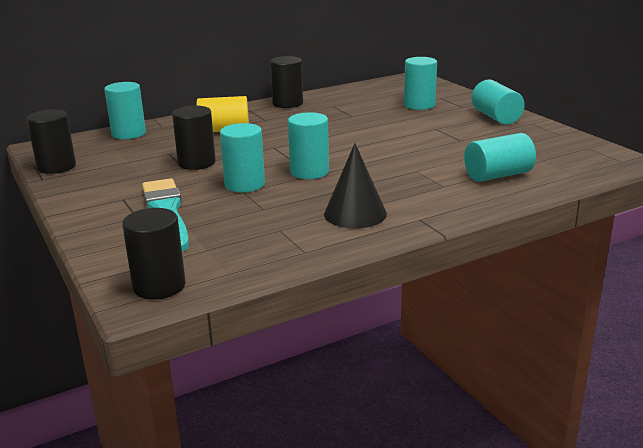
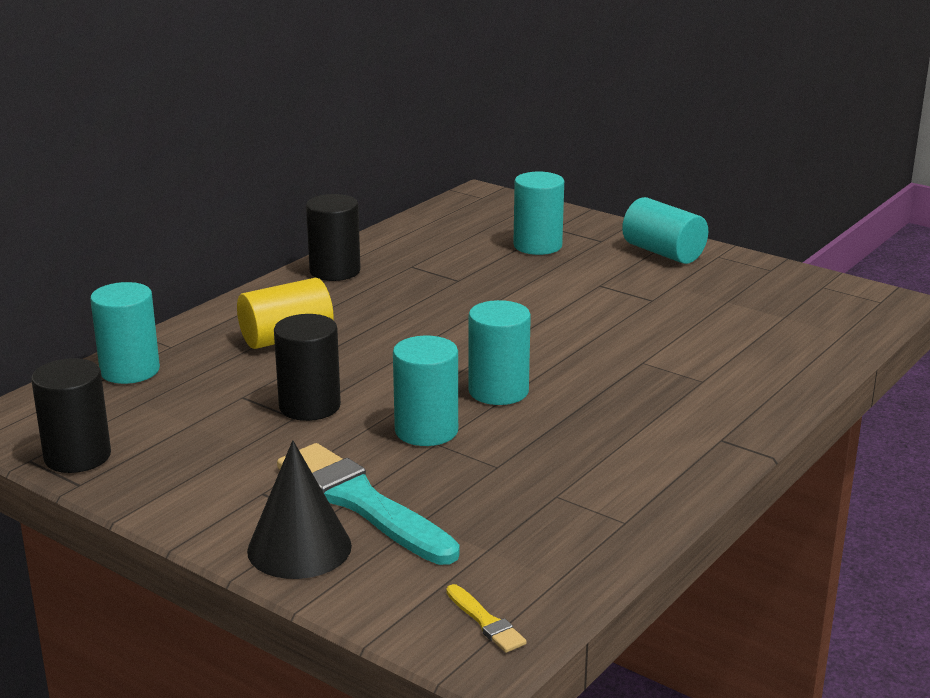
camera: 25 degrees left, 0 degrees up
(159, 286) = (486, 622): black cylinder -> yellow brush
(355, 214) = (631, 448): black cone -> black cone (299, 548)
(498, 175) = (754, 351): turquoise cylinder -> none

